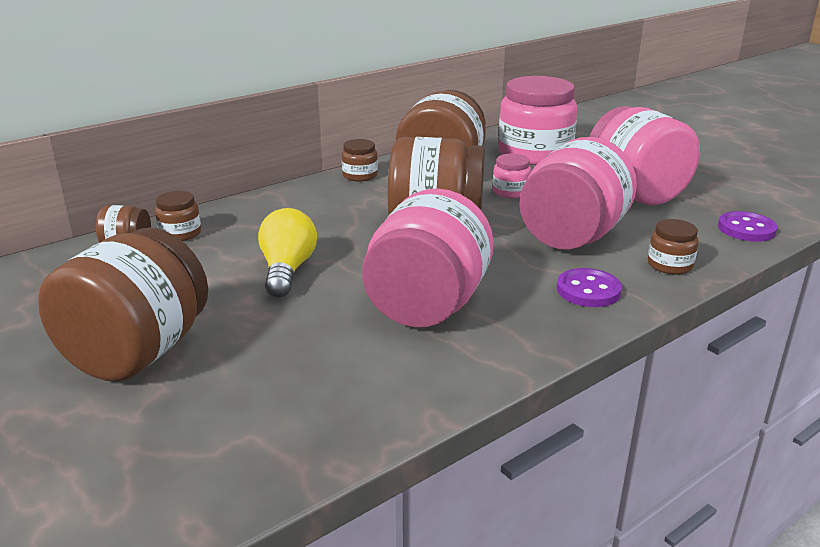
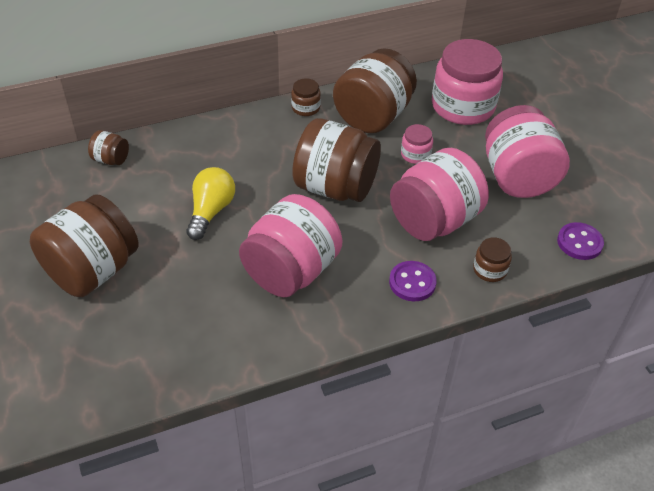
camera: 15 degrees right, 20 degrees up
(180, 233) = (150, 153): brown jar -> none

